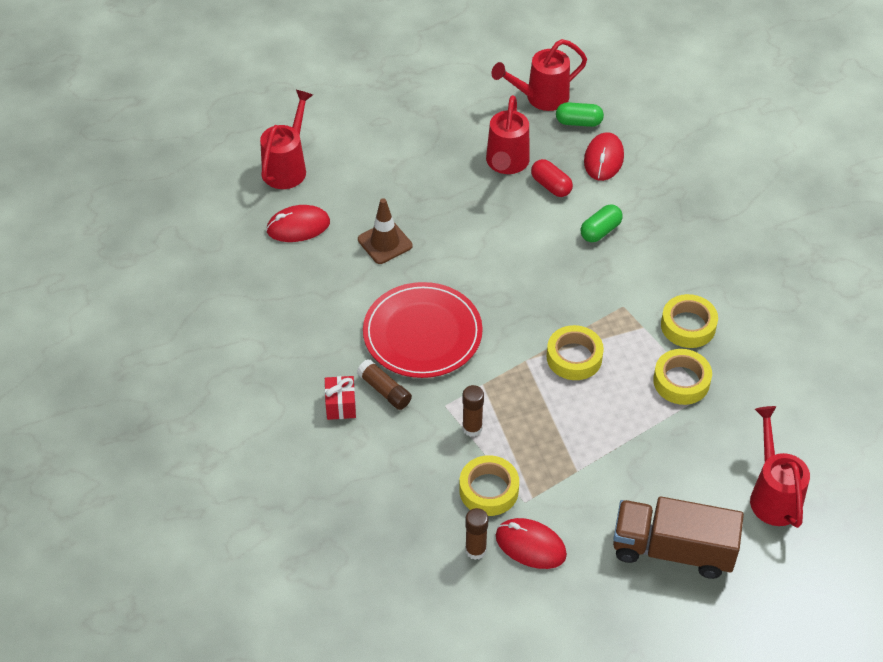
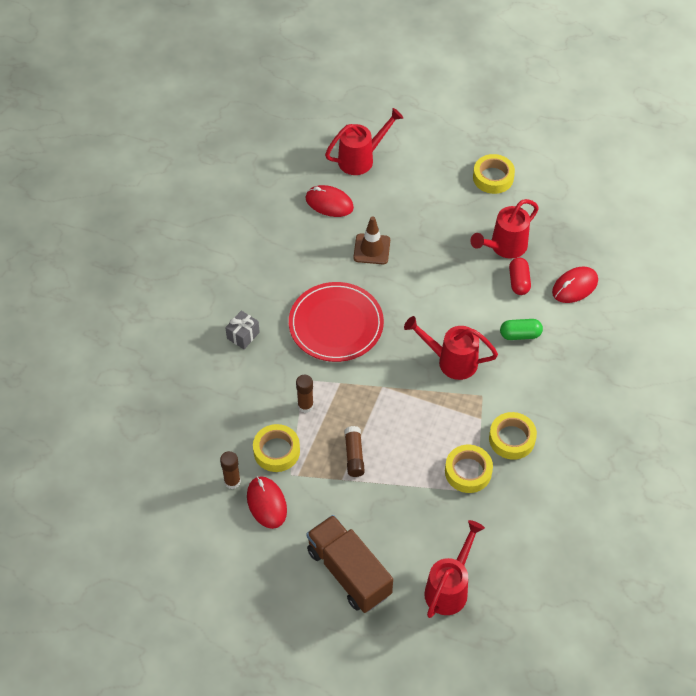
camera: 40 degrees right, 5 degrees up
(341, 405) = (243, 335): red gift -> grey gift
(384, 390) = (277, 344): brown glue stick -> brown glue stick (354, 455)
(541, 98) = (576, 215): red watering can -> red watering can (451, 361)
(574, 357) = (414, 406): yellow tape -> yellow tape (493, 177)
(578, 122) = (584, 249): green capsule -> none

